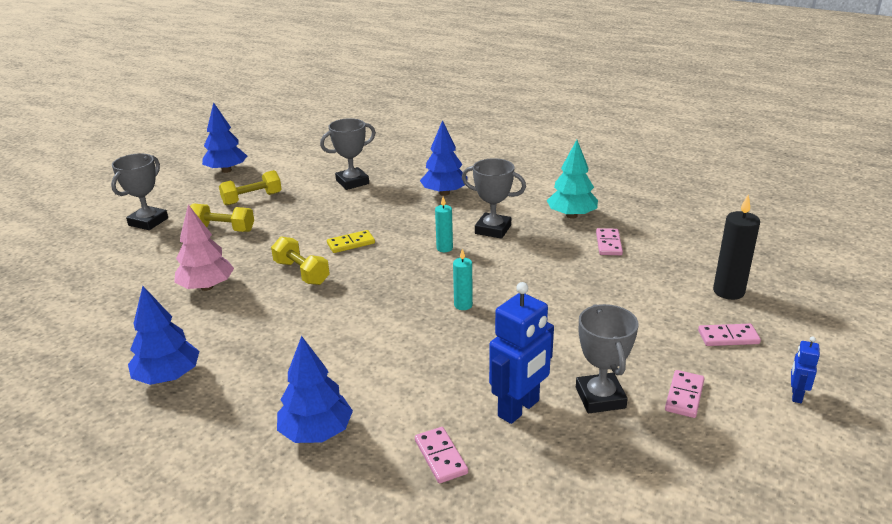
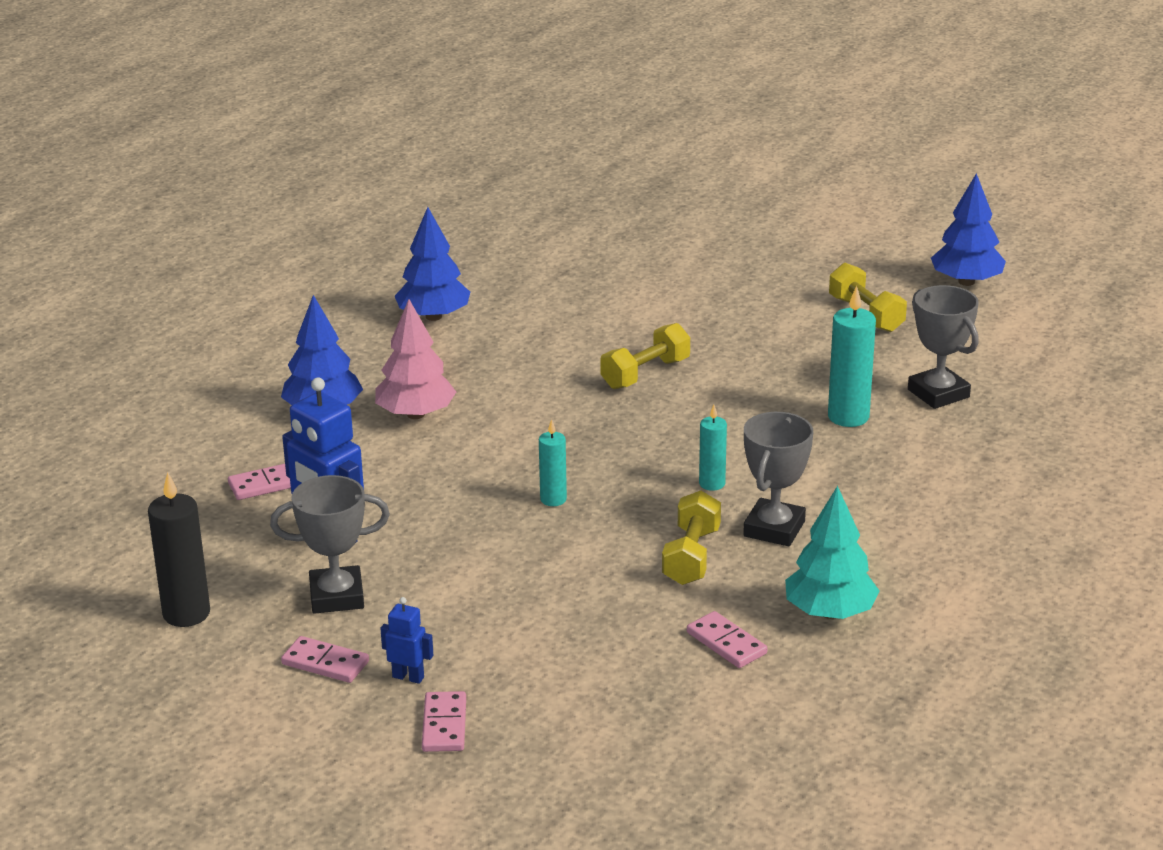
camera: 90 degrees right, 0 degrees up
(148, 222) = (787, 249): grey trophy -> none
(207, 287) = (614, 313): pink tree -> pink tree (415, 414)
(223, 229) = (767, 304): yellow dumbbell -> yellow dumbbell (691, 556)
(351, 243) = (726, 405): yellow domino -> none
(373, 206) = (848, 417): none -> turquoise candle
(444, 193) = (907, 482): blue tree -> none
(608, 244) = (726, 643): pink domino -> pink domino turned 45 degrees clockwise
(728, 291) = (567, 750): black candle -> black candle (186, 613)
(796, 395) = (305, 760): blue robot -> blue robot (408, 677)

